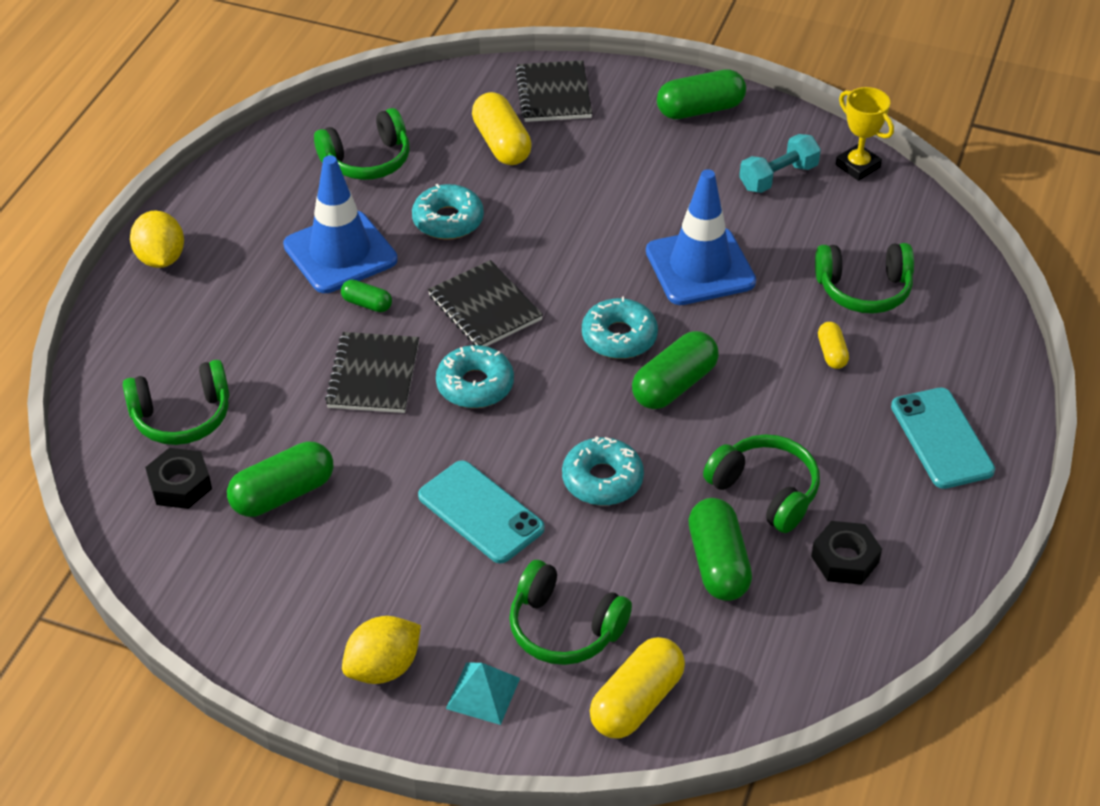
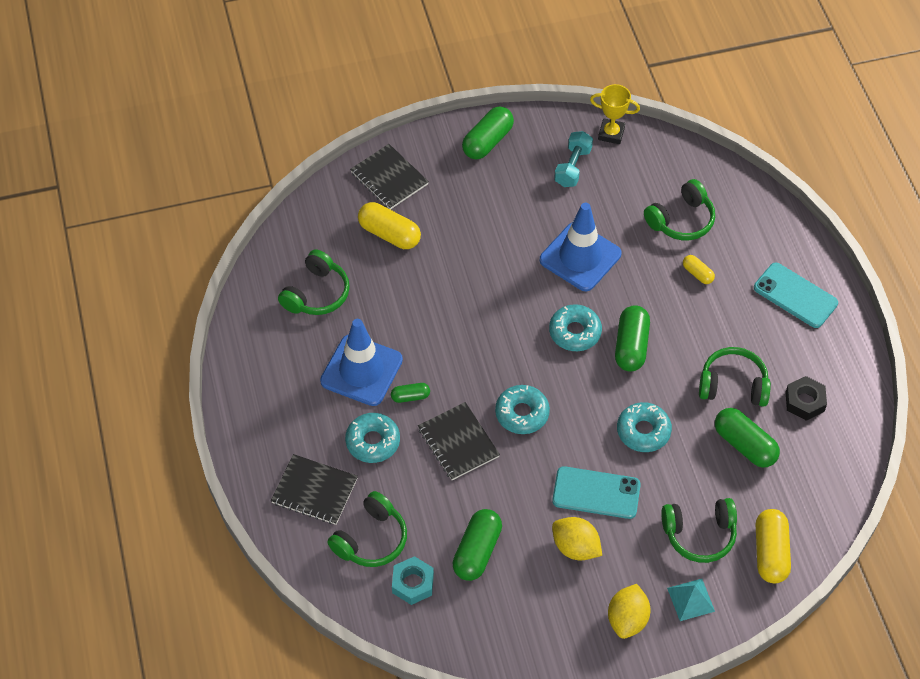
camera: 35 degrees left, 10 degrees up
(161, 258) = (253, 440): yellow lemon -> yellow lemon (575, 547)
(180, 485) = (413, 583): black nut -> turquoise nut
(448, 220) = (406, 309): turquoise donut -> turquoise donut (373, 442)
(484, 308) = (482, 358): black notebook -> black notebook (314, 491)

